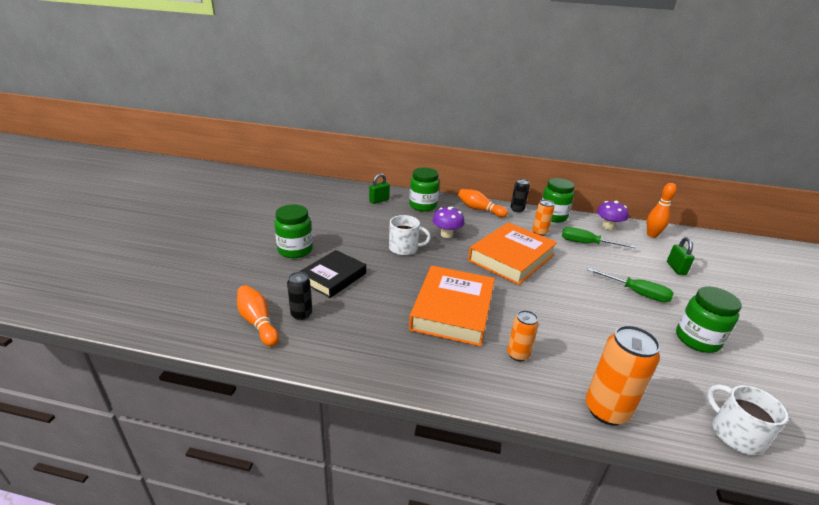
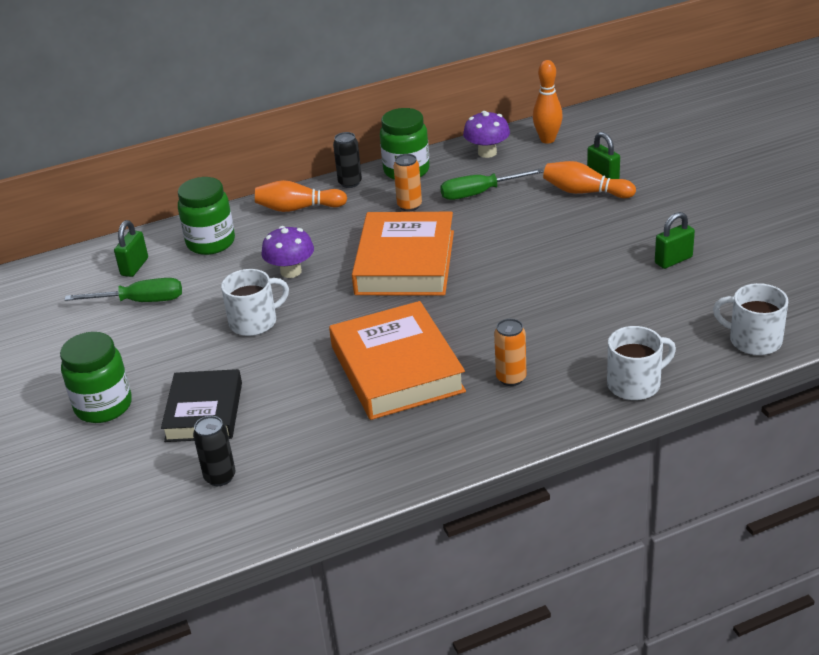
camera: 30 degrees left, 5 degrees up
(258, 322) = (176, 517): orange bowling pin -> orange bowling pin (585, 192)
(606, 410) = (635, 384): orange can -> white mug
(636, 293) = (581, 234): green screwdriver -> green screwdriver (140, 301)
(697, 340) = (673, 260): green jar -> green padlock

